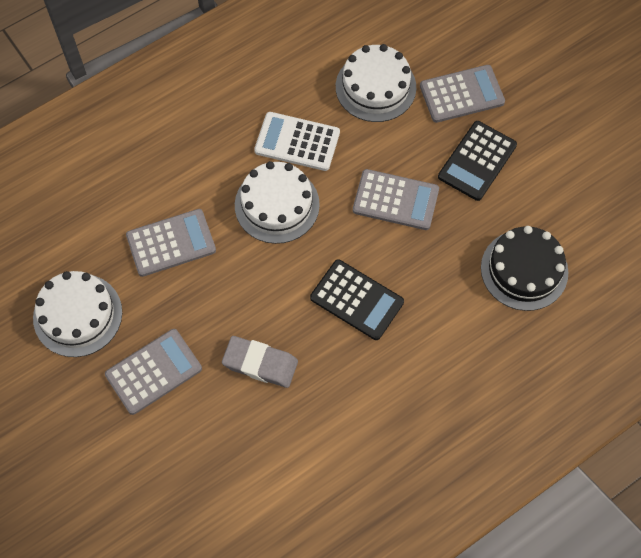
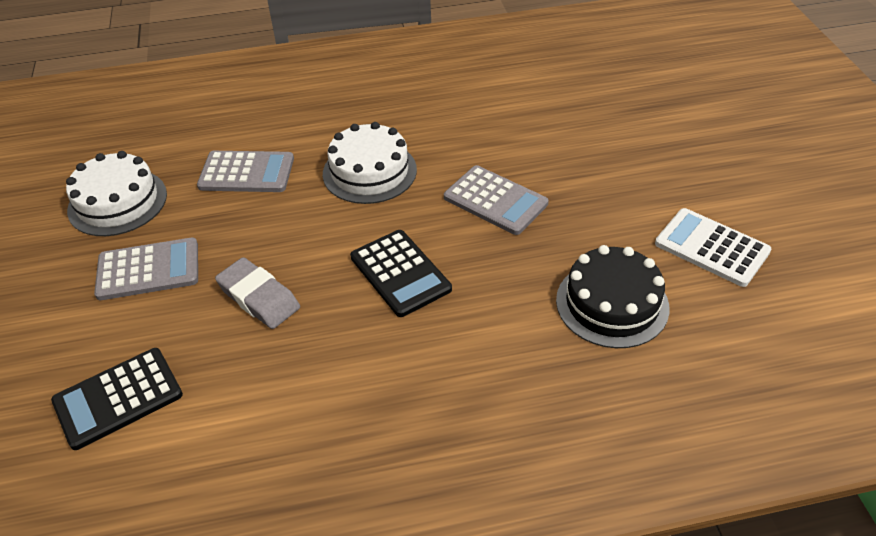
camera: 25 degrees right, 20 degrees down
(297, 142) = (422, 130): white calculator -> white calculator (711, 248)
(375, 87) = (527, 110): white cake -> none
(461, 94) = (615, 136): grey calculator -> none
(477, 161) = (604, 192): black calculator -> black calculator (118, 398)

